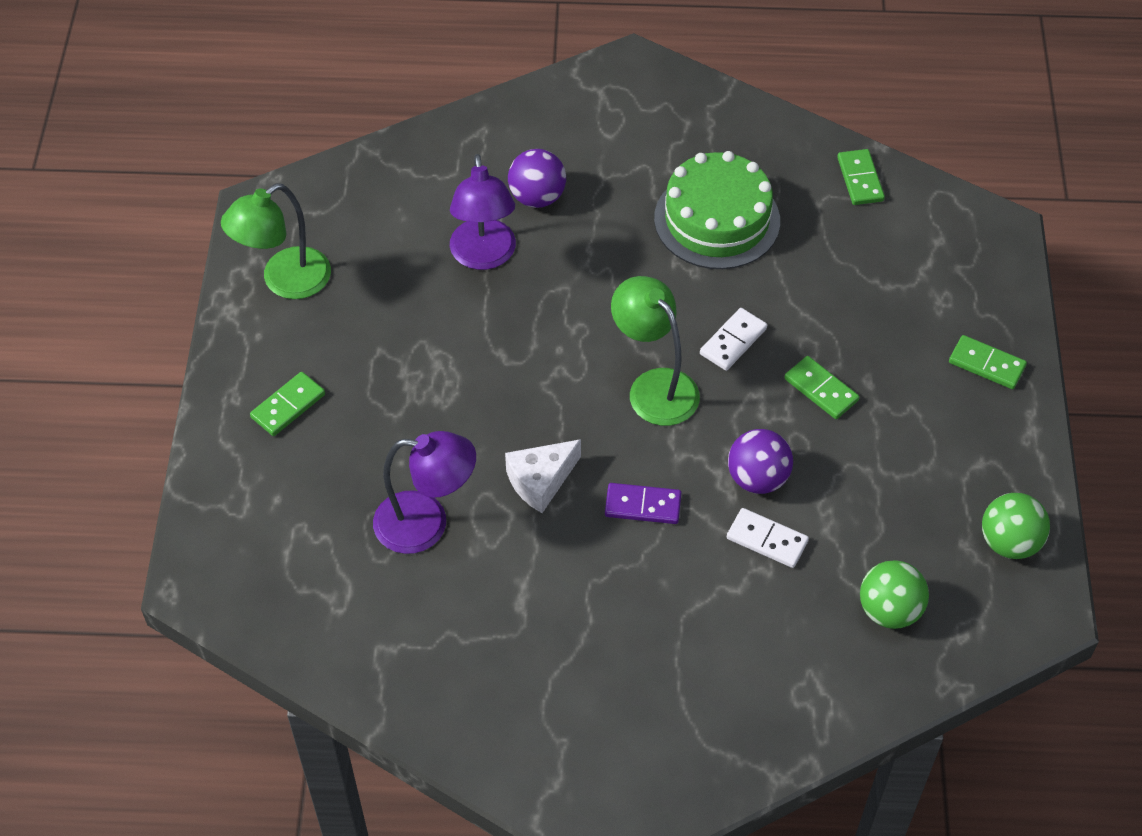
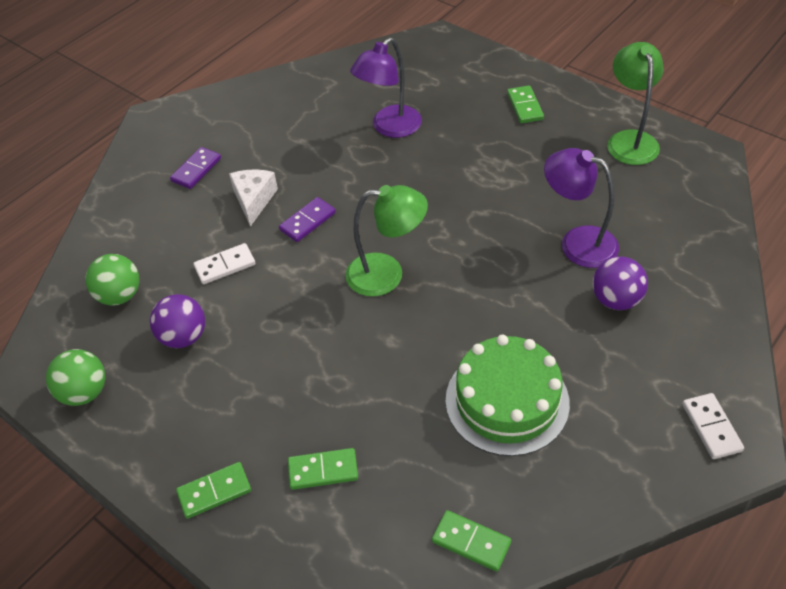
camera: 130 degrees right, 5 degrees down
(541, 481) = (370, 185): white cheese -> white cheese (254, 200)
(659, 688) = (196, 170): none -> purple domino
(733, 341) = (383, 339): white domino -> white domino (711, 427)
(757, 478) = (269, 287): purple ball -> purple ball (184, 337)
(821, 389) = (297, 365): green domino -> green domino (323, 470)

